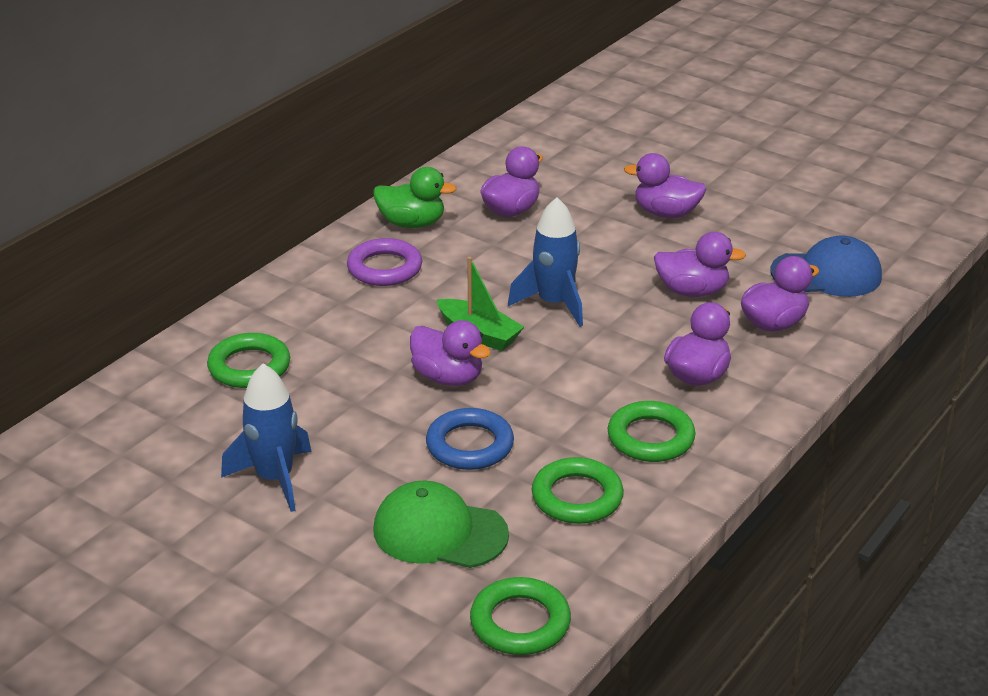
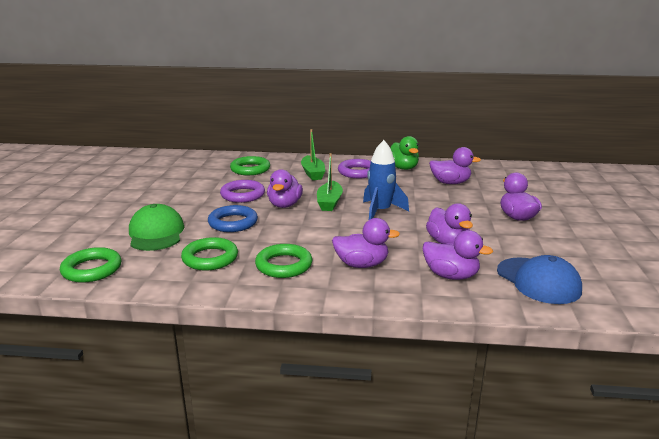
camera: 60 degrees right, 10 degrees down
(275, 478) = (173, 193): blue rocket -> none
(342, 310) = (312, 173): none -> green boat
(364, 406) = (242, 195): none -> purple ring

